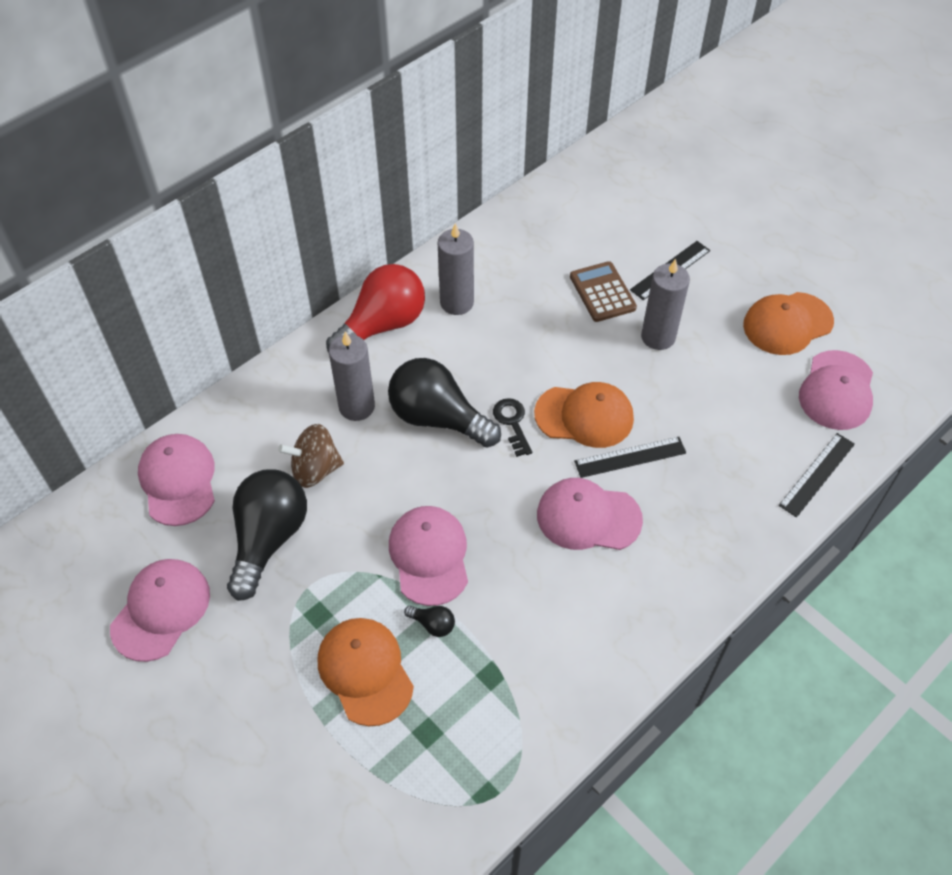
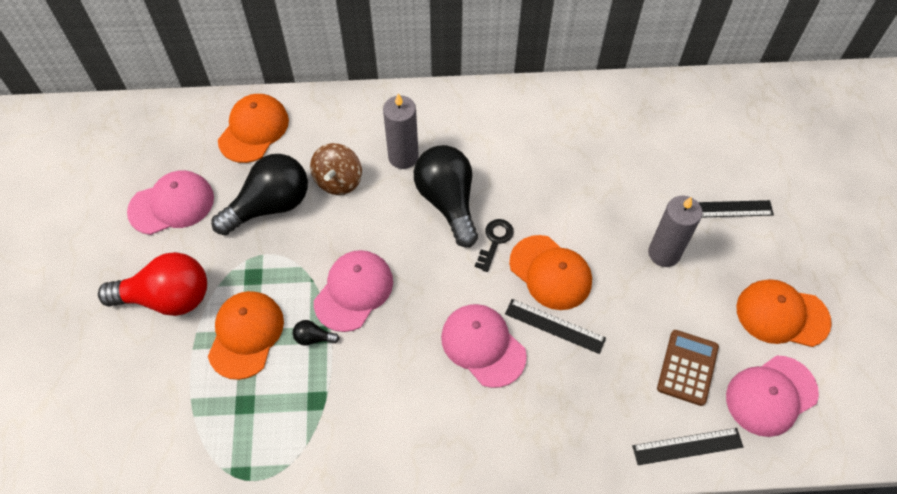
camera: 40 degrees right, 5 degrees up
(178, 481) = (254, 130): pink cap -> orange cap
(315, 469) = (338, 181): brown spinning top -> brown spinning top turned 105 degrees counterclockwise
(382, 325) = (472, 112): red light bulb -> red light bulb (167, 298)
(433, 624) = (313, 338): black light bulb -> black light bulb turned 120 degrees clockwise
(456, 302) = (538, 129): grey candle -> none
(602, 292) = (653, 191): brown calculator -> brown calculator (687, 367)

